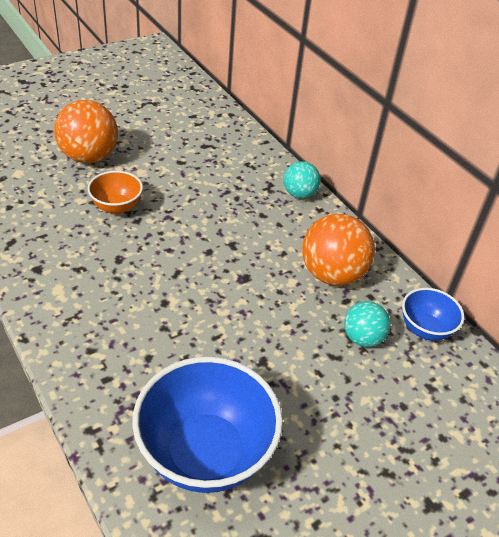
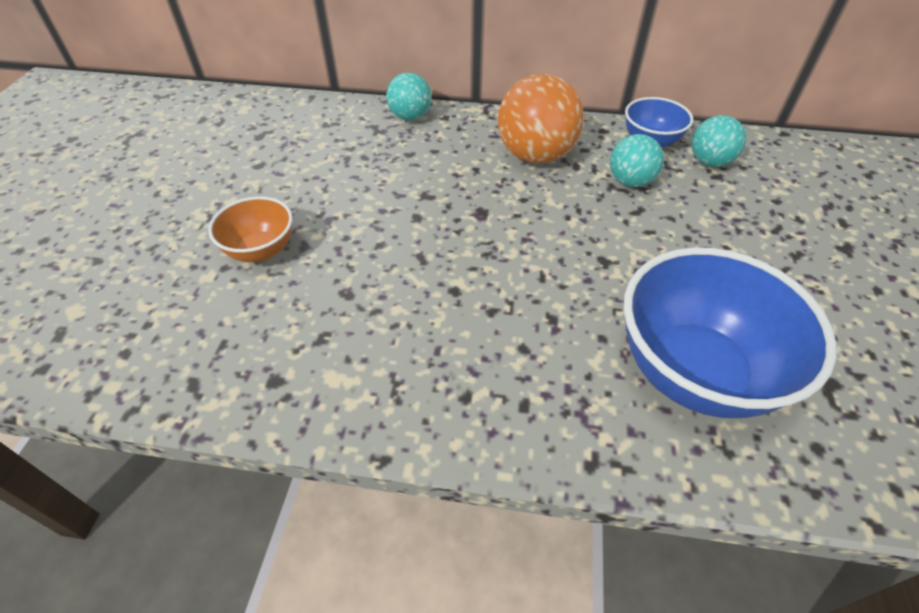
camera: 45 degrees left, 5 degrees up
(89, 157) = (144, 229): orange ball -> none
(443, 375) = (709, 162): none -> turquoise ball

